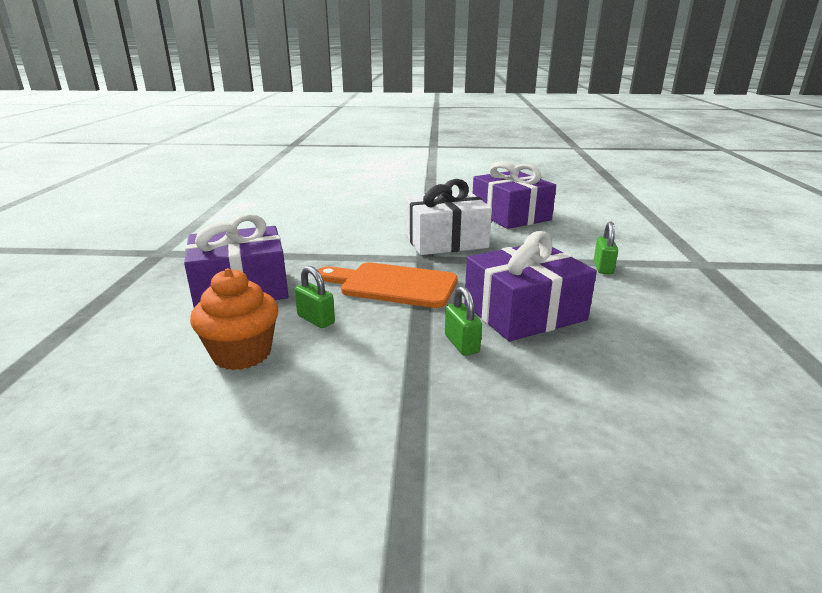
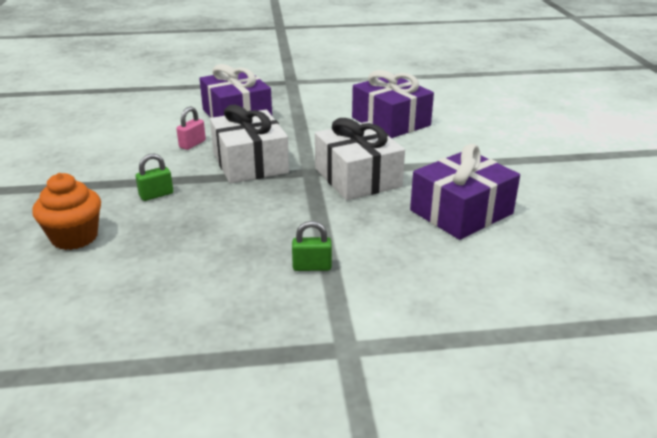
camera: 80 degrees right, 5 degrees up
(242, 354) = (151, 131): orange cupcake -> orange cupcake (74, 237)
(316, 319) = (192, 144): green padlock -> pink padlock
(392, 285) = (250, 163): orange cutting board -> white gift
(524, 312) = (205, 219): purple gift -> purple gift (391, 121)

